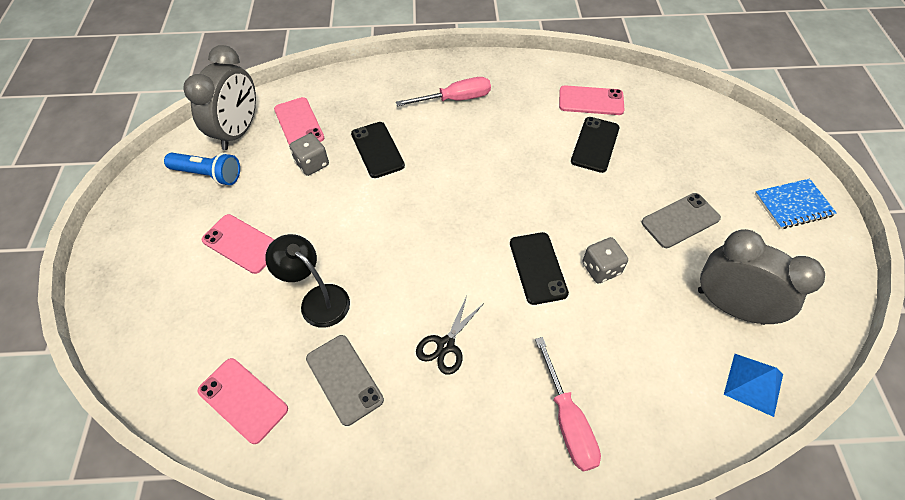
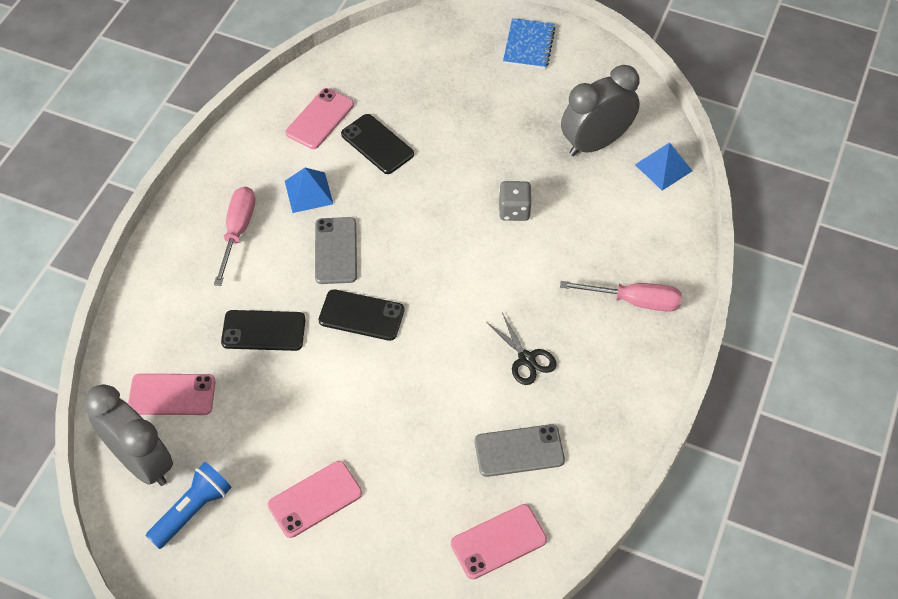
camera: 65 degrees left, 0 degrees up
(312, 164) = (244, 399): grey dice -> none
(318, 299) = (423, 447): black lamp -> none
(518, 123) = (308, 192): none -> blue pyramid
(537, 268) = (487, 256): black phone -> black phone (361, 315)
(680, 220) = (499, 129): grey phone -> grey phone (336, 251)

